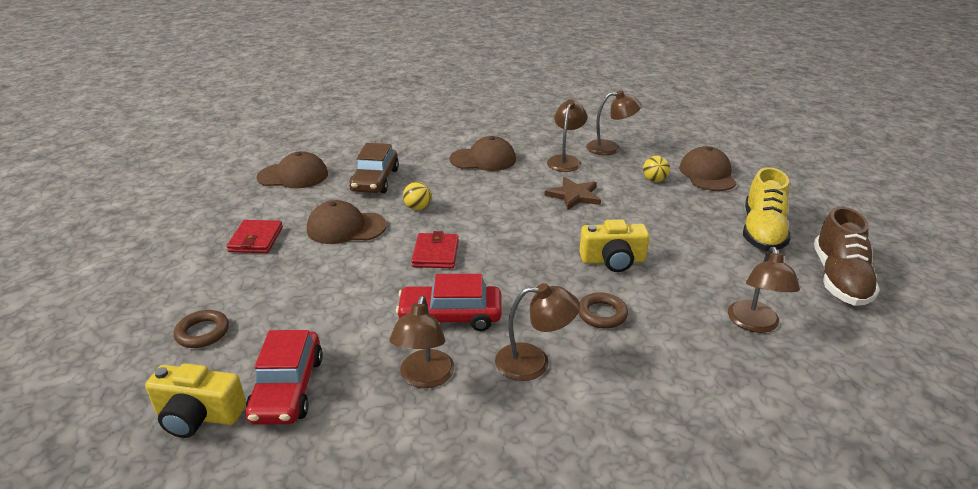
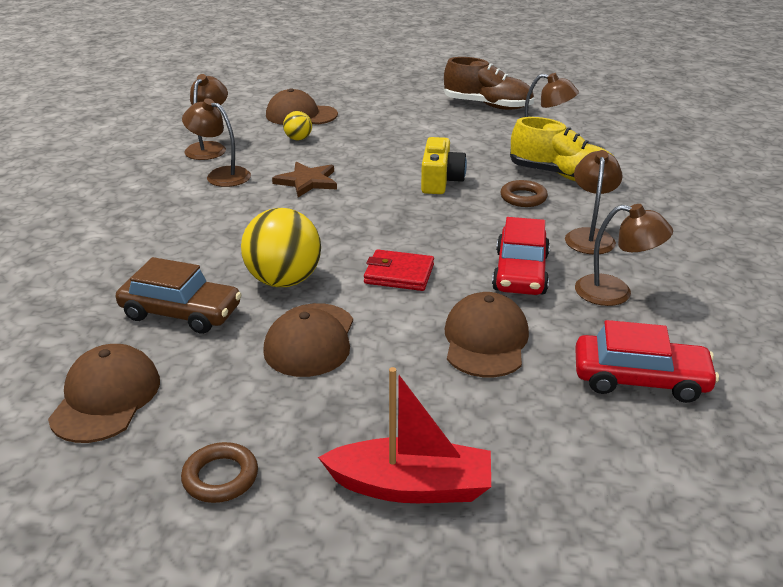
camera: 80 degrees left, 0 degrees up
(195, 280) = (411, 486): none -> red boat
(198, 415) = (693, 445): yellow camera -> none
(202, 332) = (540, 461): brown ring -> brown ring (220, 477)
(256, 239) = (309, 428): red wallet -> none
(418, 208) = (284, 281): yellow ball -> yellow ball, size x1.99
(483, 159) = (178, 225): brown cap -> brown cap (485, 340)
(762, 231) = (413, 115): yellow shoe -> yellow shoe (562, 176)

